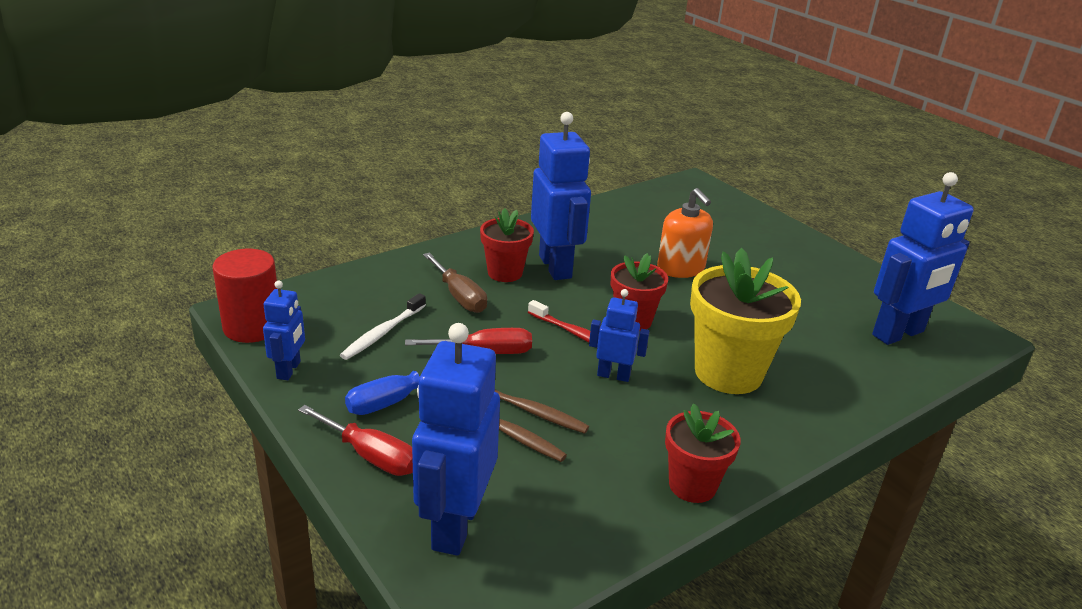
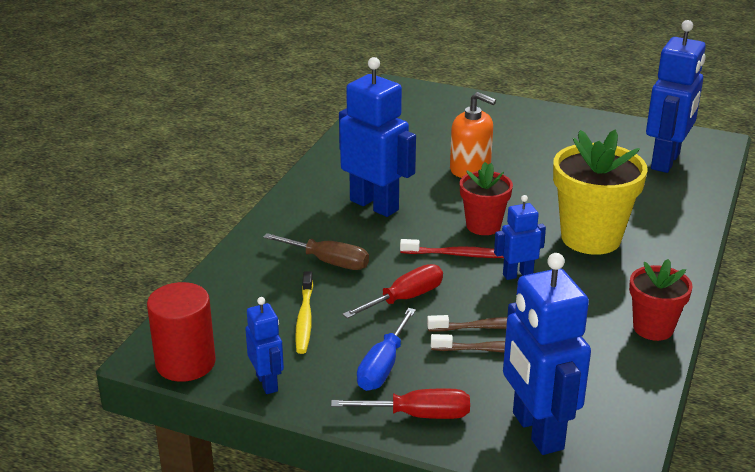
camera: 30 degrees left, 0 degrees up
(382, 333) = (304, 319): white toothbrush -> yellow toothbrush
(505, 273) = (340, 227): red flower pot -> none

